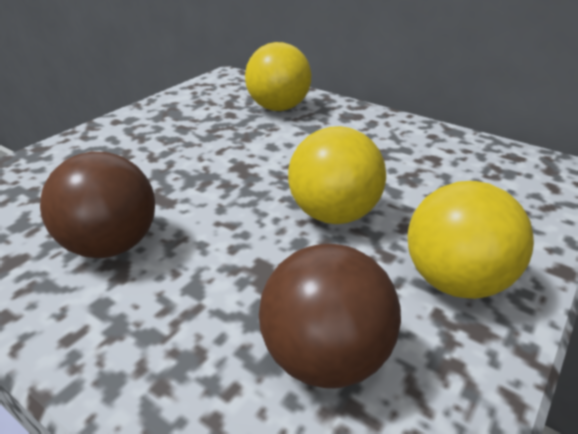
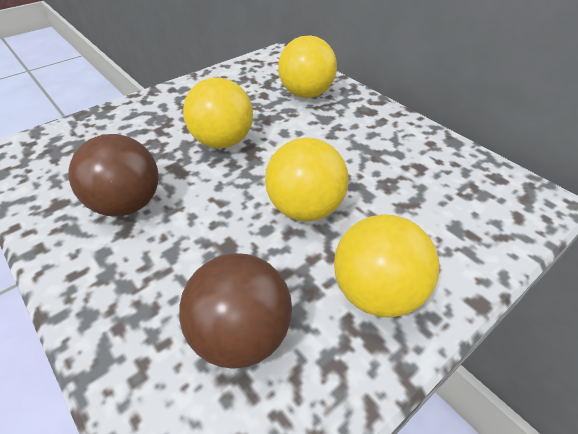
camera: 15 degrees right, 10 degrees up
(204, 164) = (222, 141): none -> yellow ball

